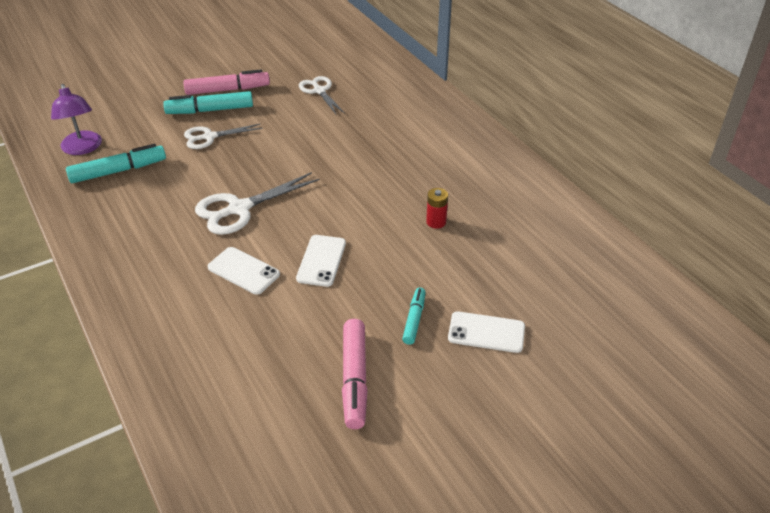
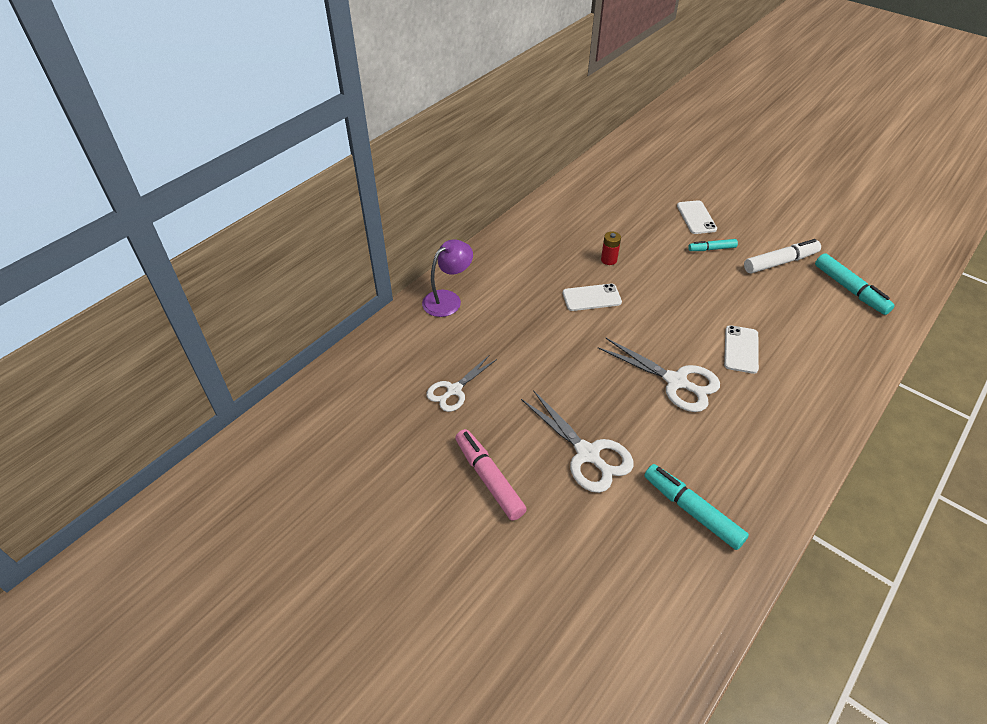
camera: 110 degrees left, 5 degrees up
(83, 148) = (680, 574): purple lamp -> purple lamp (448, 299)
(209, 137) = (587, 454): white scissors -> white scissors, size x1.51
(210, 110) = (538, 477): turquoise marker -> turquoise marker (850, 290)
(321, 261) = (695, 309): white phone -> white phone (591, 298)
(354, 379) = (780, 262): pink marker -> white marker

